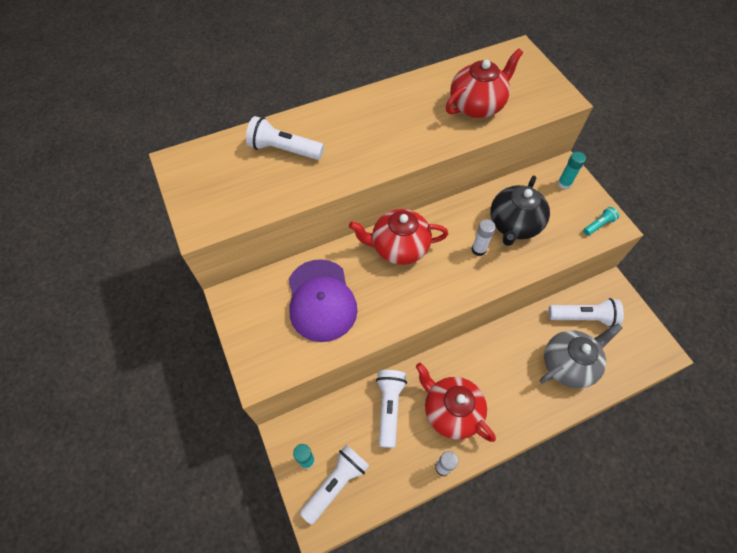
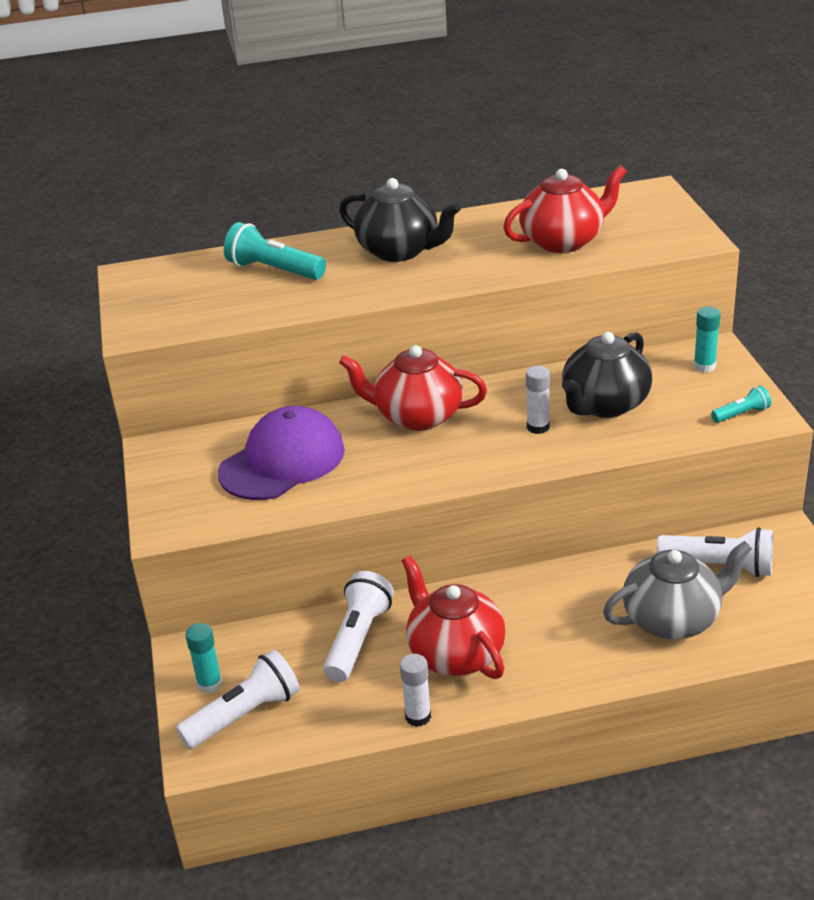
camera: 15 degrees right, 25 degrees down
(284, 149) = (274, 270): white flashlight -> turquoise flashlight
(321, 300) = (282, 461): purple cap -> purple cap turned 135 degrees counterclockwise
(368, 123) = (400, 251): none -> black teapot

